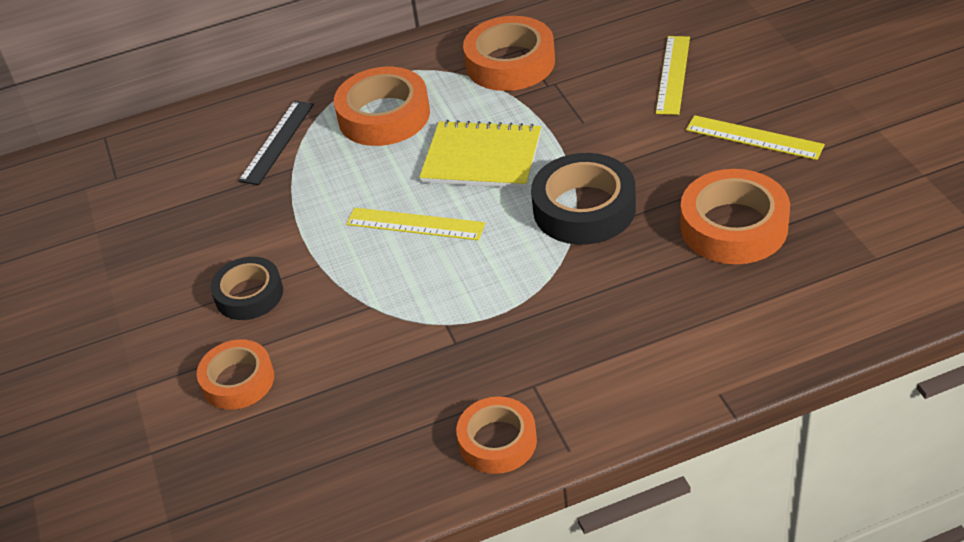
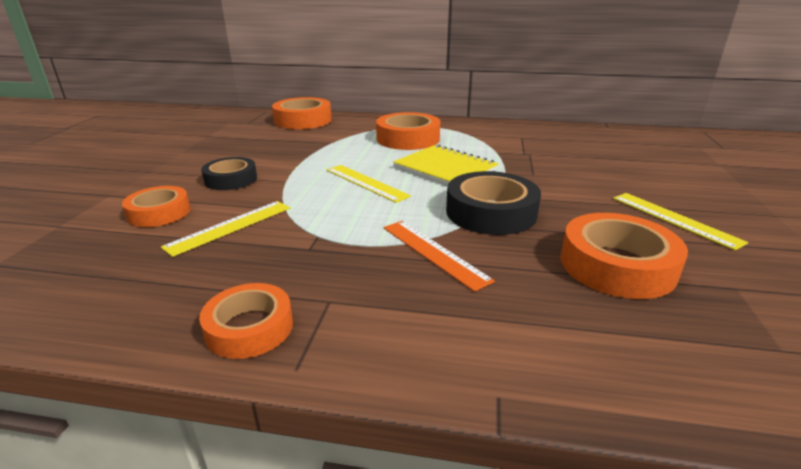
camera: 25 degrees right, 15 degrees down
(277, 142) = (339, 132): black ruler -> none
(510, 63) = (508, 140): orange tape -> orange tape (303, 120)
(573, 289) = (433, 252): none -> orange ruler
(673, 74) = (623, 171): yellow ruler -> yellow ruler (230, 227)

